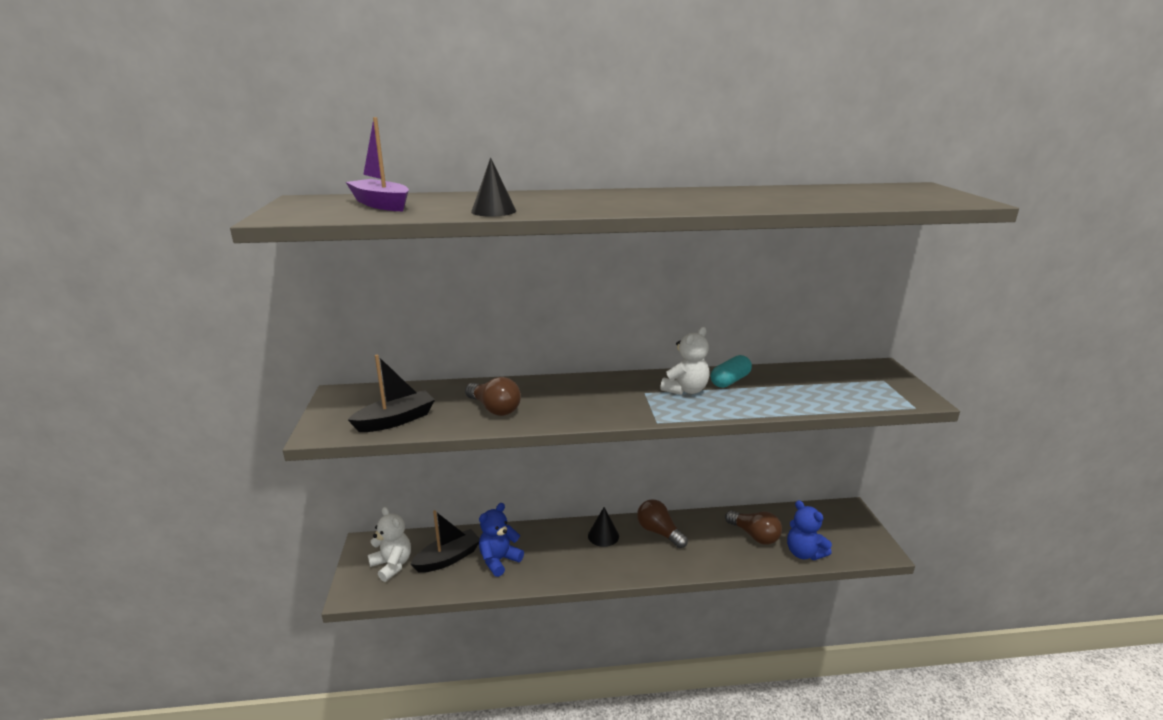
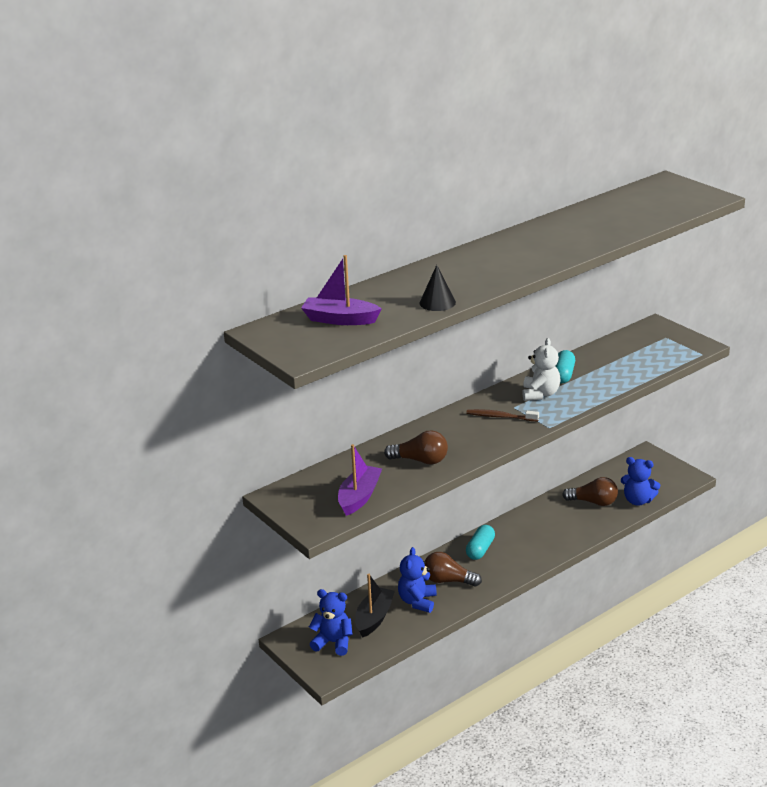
camera: 30 degrees left, 5 degrees up
(392, 565) = (333, 642): white teddy bear -> blue teddy bear
(396, 420) = (359, 497): black boat -> purple boat
(603, 535) = (480, 549): black cone -> turquoise capsule
(620, 397) = (500, 417): none -> brown toothbrush
(659, 532) = (521, 529): brown light bulb -> brown light bulb (448, 581)

